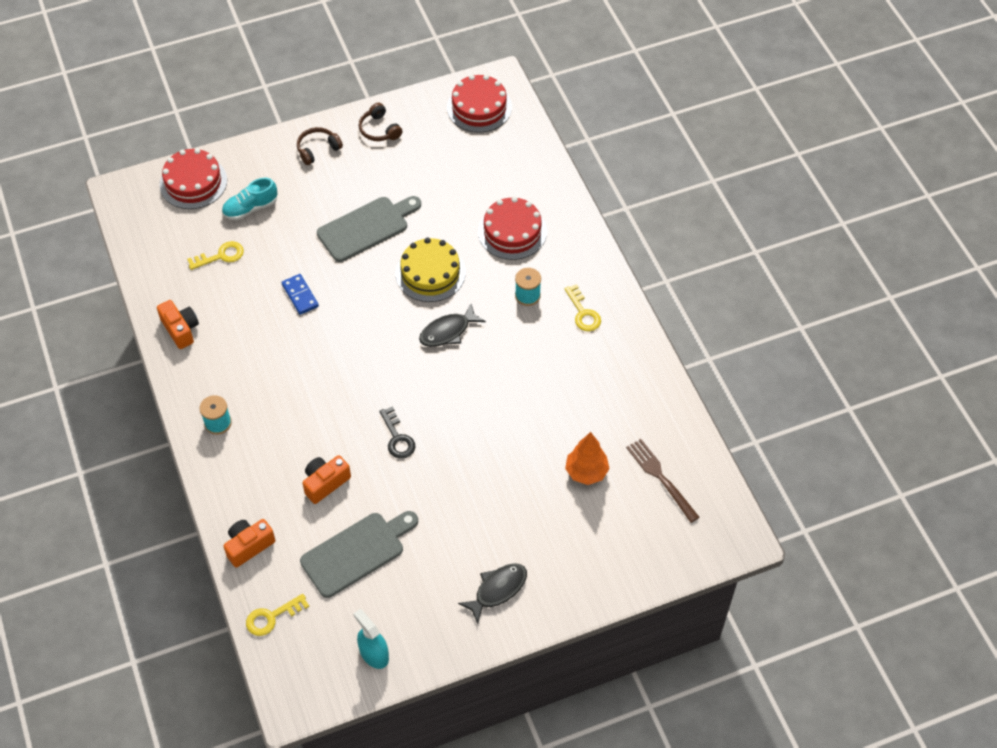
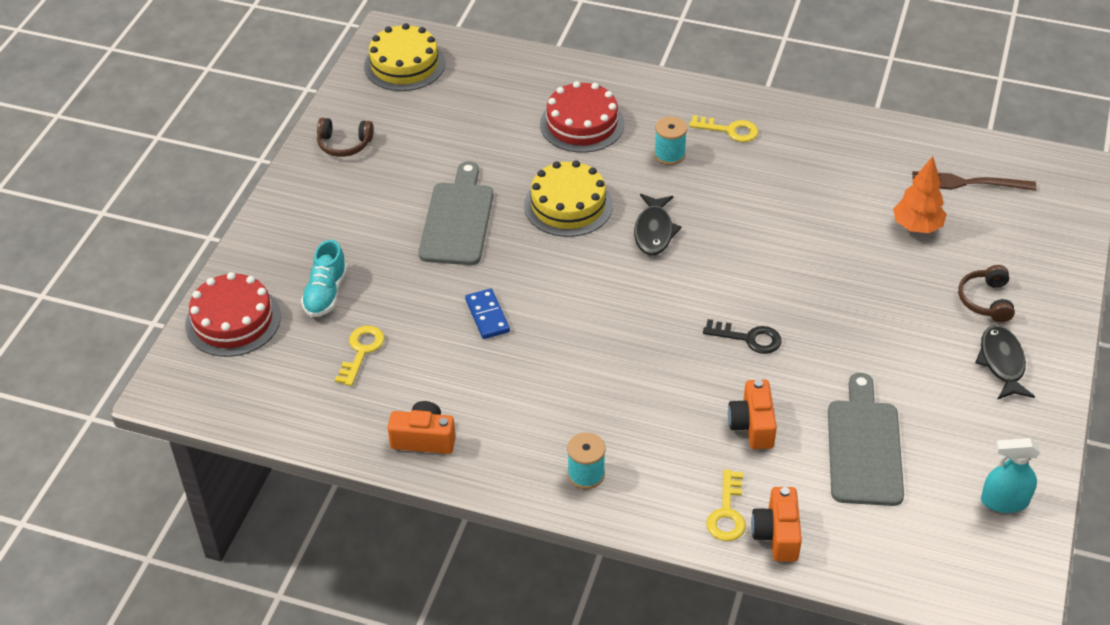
camera: 50 degrees left, 10 degrees down
(272, 617) = (888, 564): yellow key -> yellow key (727, 513)
(300, 295) = (487, 316): blue domino -> blue domino turned 60 degrees clockwise
(318, 149) = (312, 201): brown headphones -> brown headphones (986, 300)
(479, 107) = (404, 64): red cake -> yellow cake

